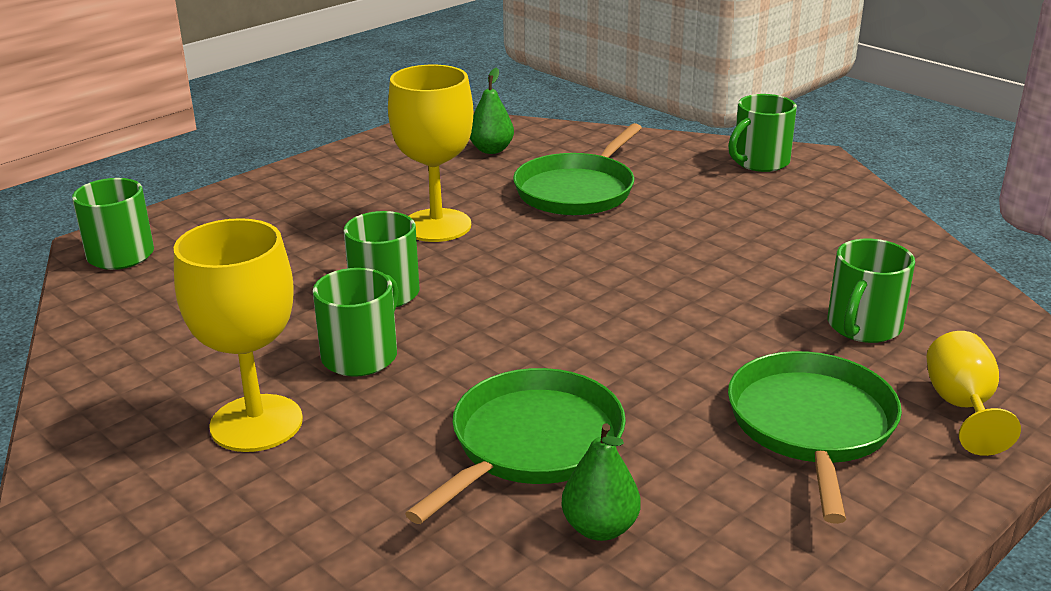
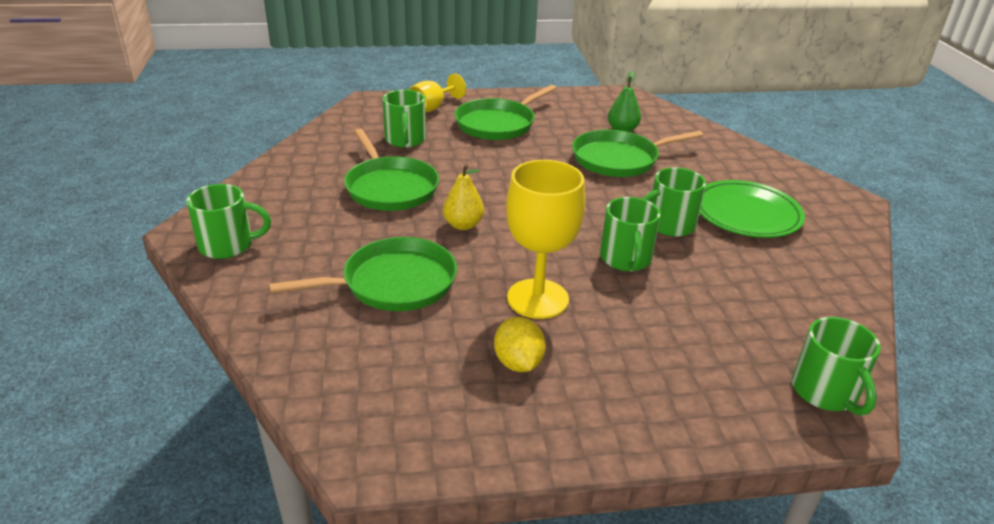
camera: 145 degrees left, 5 degrees up
(256, 423) = (746, 214): yellow goblet -> green plate
(403, 184) = (518, 363): none -> yellow lemon
(491, 150) = (387, 372): green pear -> none
(599, 255) = (463, 225): none -> yellow pear
(745, 260) = (390, 187): none -> green pan
(863, 327) = (405, 140): green mug -> green mug turned 105 degrees clockwise

